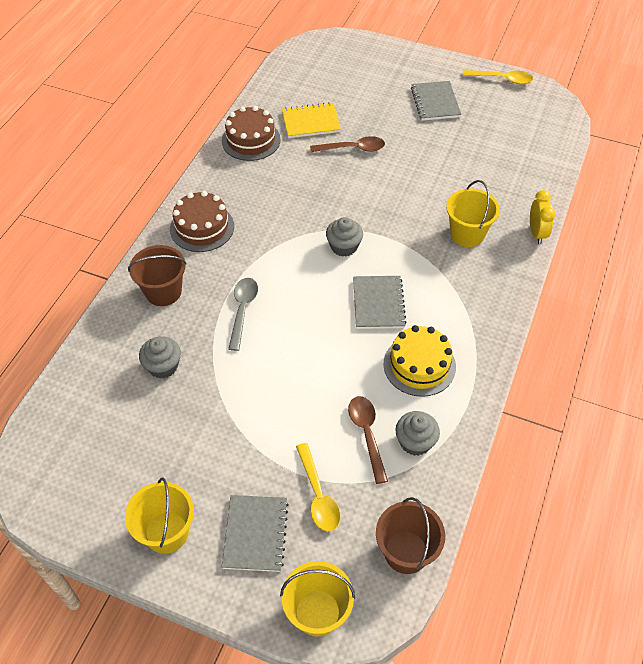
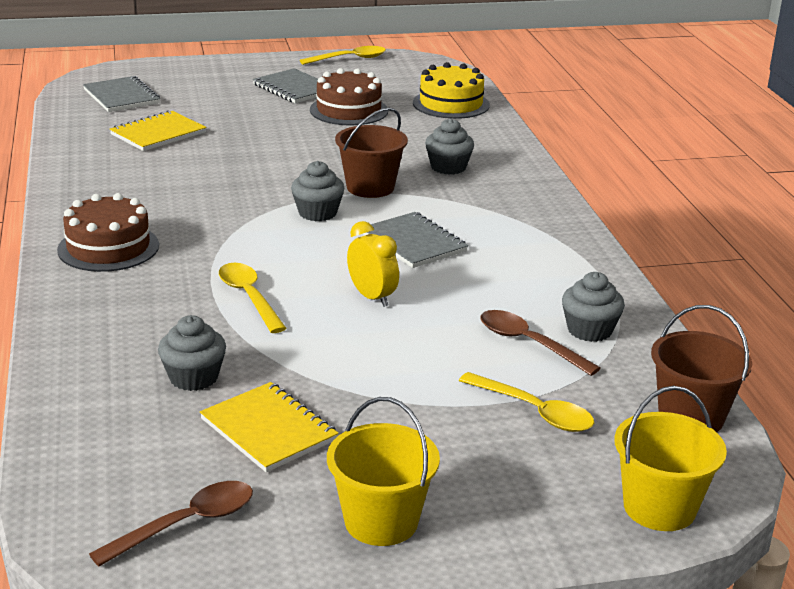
camera: 35 degrees left, 25 degrees down
(163, 291) = (116, 315): brown bucket -> brown bucket (370, 187)
(168, 429) = (269, 430): none -> yellow notebook
(243, 310) = (249, 297): grey spoon -> yellow spoon
(251, 140) = (93, 164): brown cake -> brown cake (349, 110)
(255, 534) = (500, 474): grey notebook -> grey notebook (121, 97)
(353, 148) = (237, 141): brown spoon -> brown spoon (186, 524)
(419, 365) = (519, 273): yellow cake -> yellow cake (451, 104)
(467, 234) = (448, 167): yellow bucket -> grey cupcake
(536, 233) = (520, 148): yellow clock -> yellow clock (372, 297)

